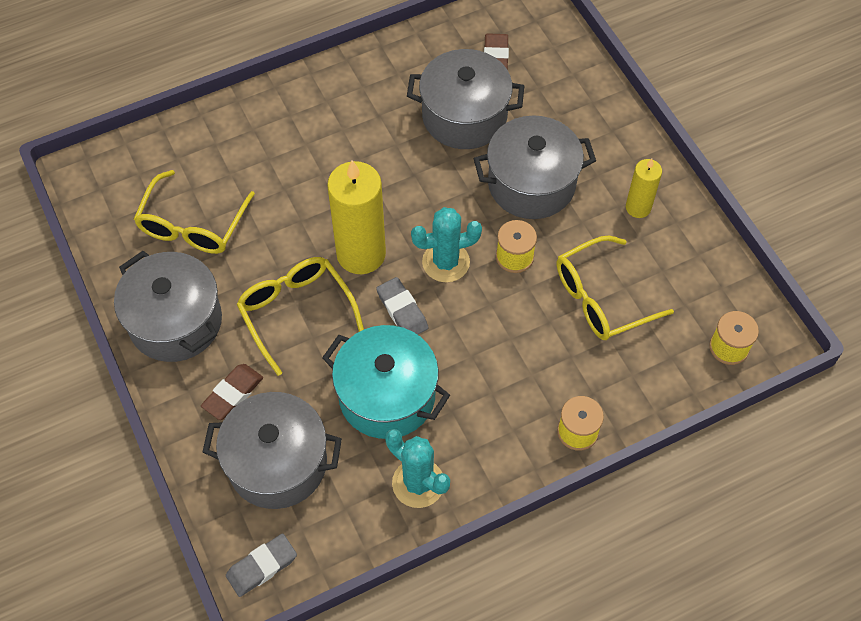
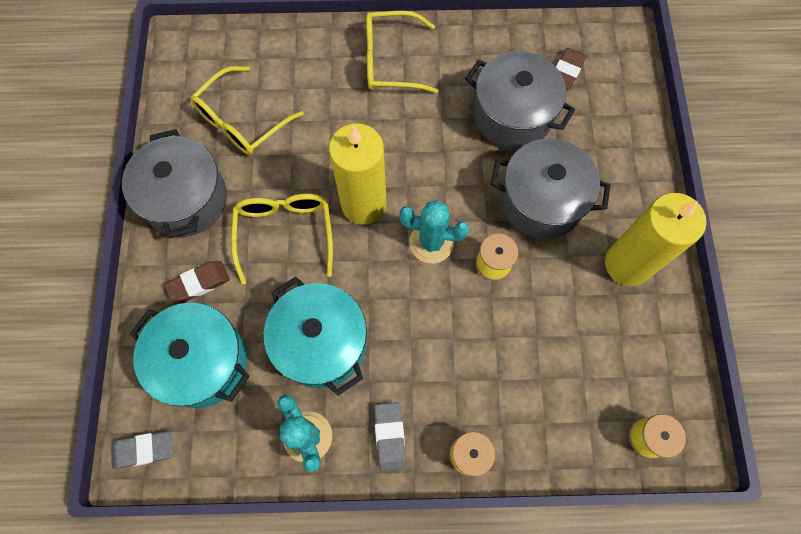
camera: 25 degrees right, 10 degrees up
(277, 463) = (203, 362): grey pot -> turquoise pot
(402, 310) = (372, 271): grey eraser -> grey eraser (390, 436)
(602, 298) = (552, 336): yellow glasses -> yellow glasses (391, 61)
(638, 207) = (627, 264): yellow candle -> yellow candle, size x1.86

